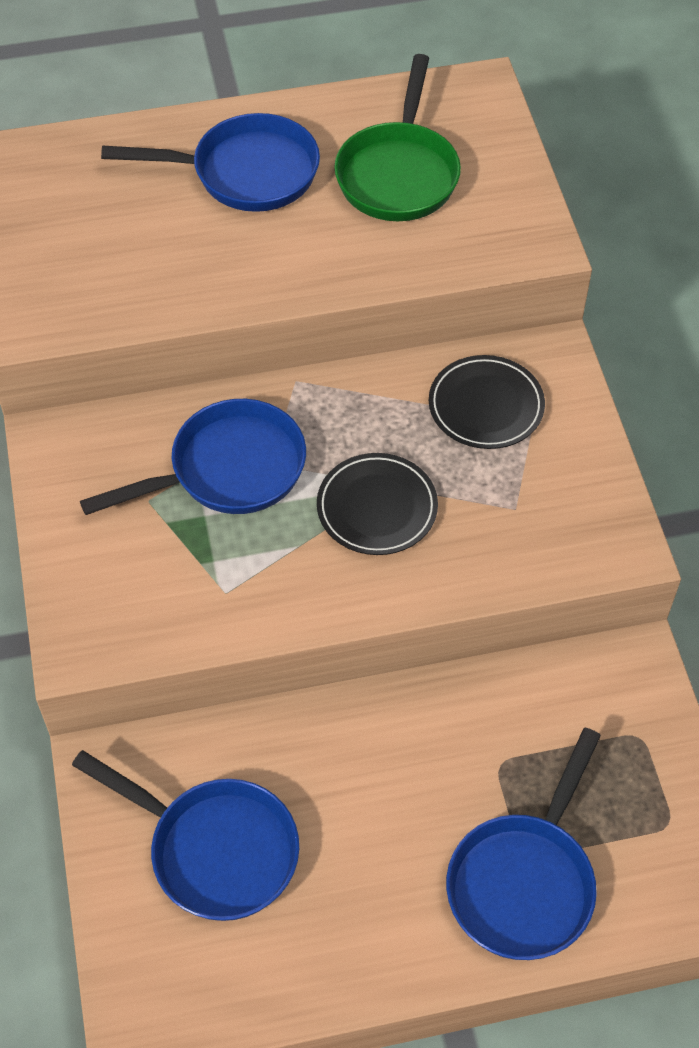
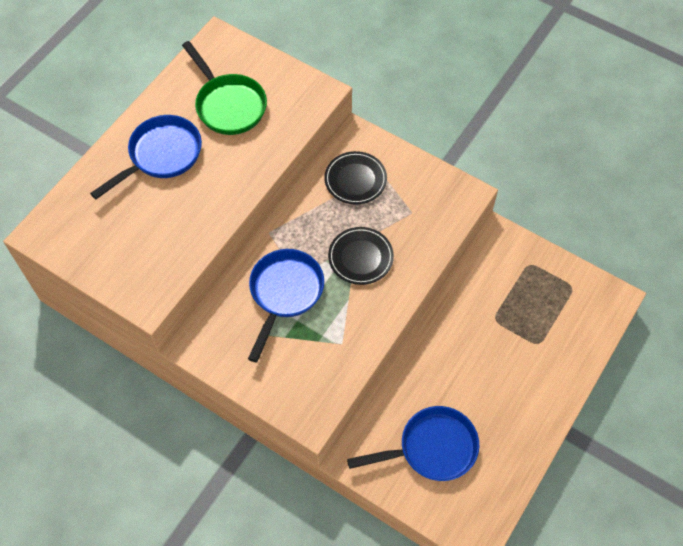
camera: 45 degrees left, 5 degrees up
(524, 881) = (548, 353): blue pan -> none

